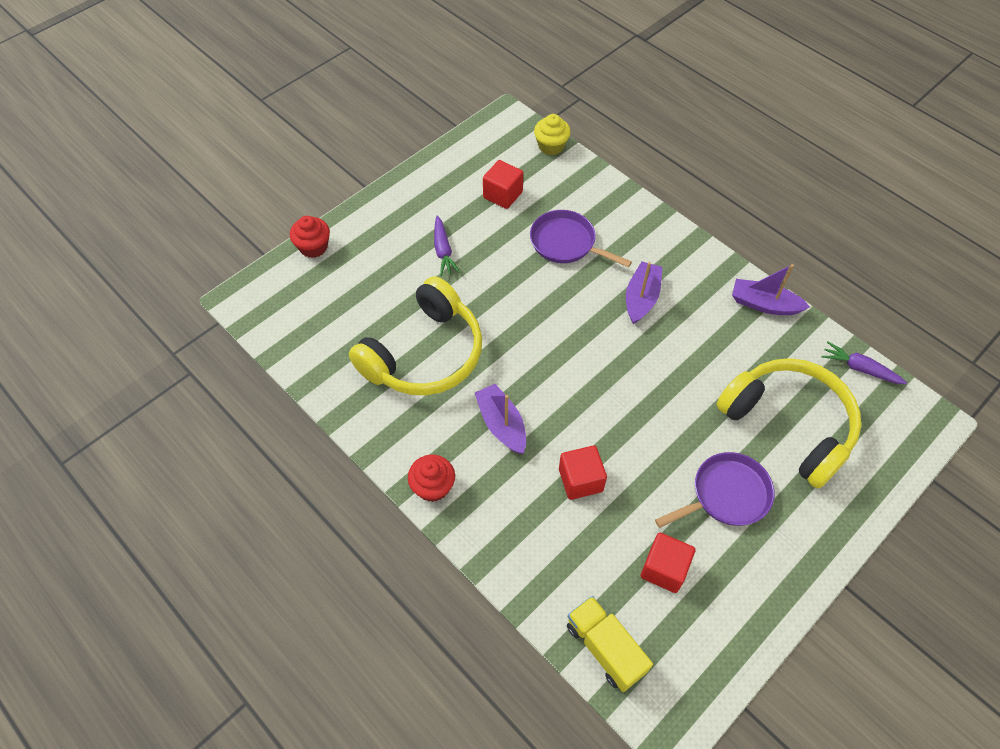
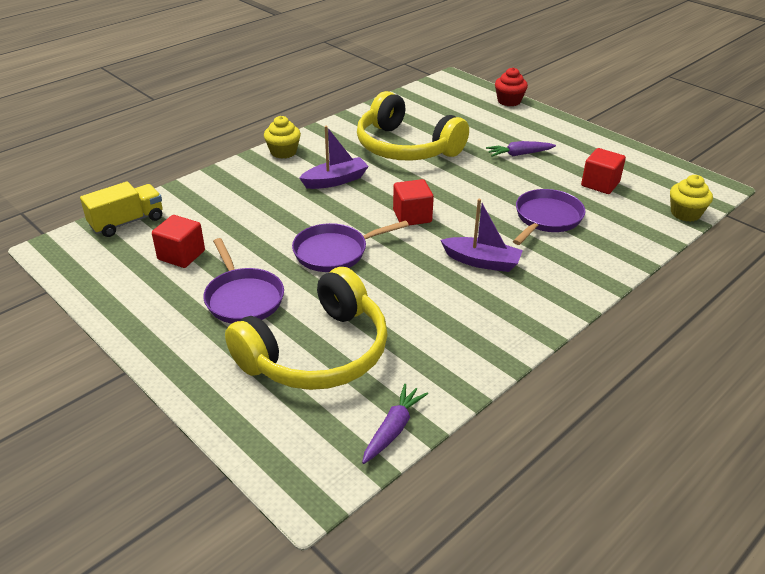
camera: 90 degrees right, 20 degrees down
(433, 487) = (283, 152): red cupcake -> yellow cupcake
(580, 480) = (276, 216): red cube -> red cube (412, 216)
(640, 418) = (334, 252): none -> purple pan
(764, 304) = (486, 353): purple boat -> none

